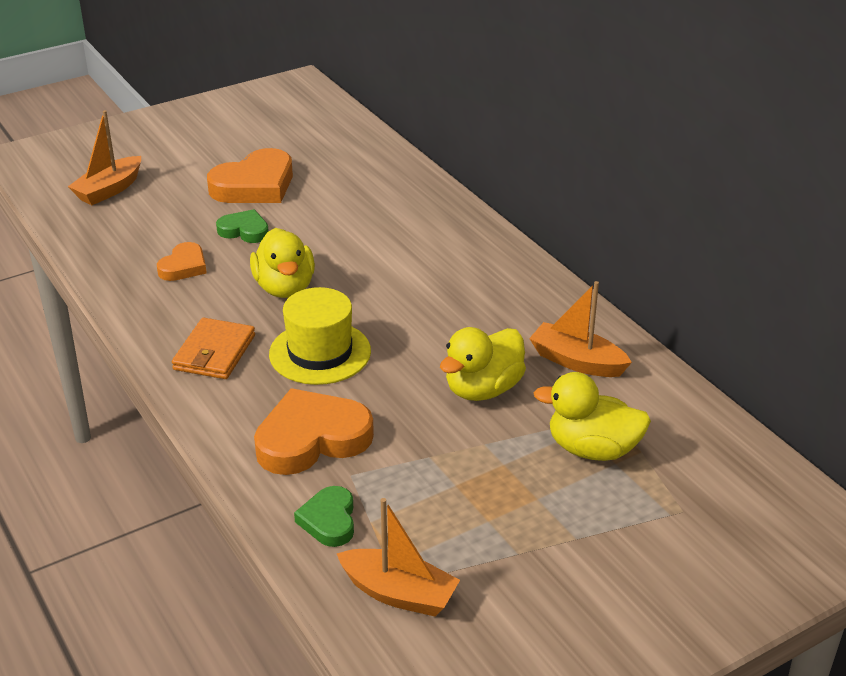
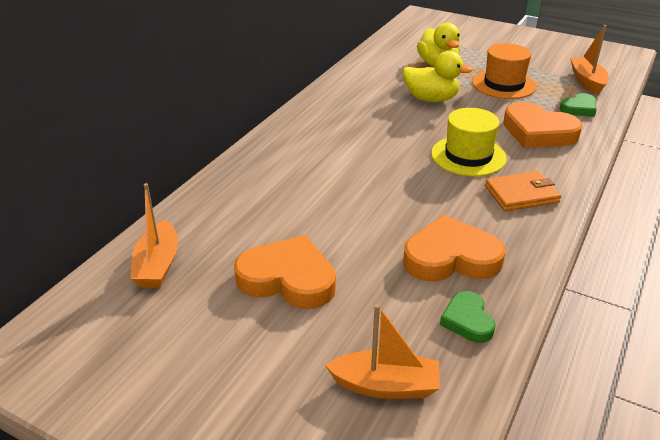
camera: 120 degrees left, 0 degrees up
(184, 266) = (451, 257): orange heart -> orange heart, size x1.80
(244, 231) = (368, 249): green heart -> green heart (467, 320)
(285, 288) = (420, 196): yellow duck -> none
(468, 484) = (504, 84): none -> orange hat
(577, 361) = (375, 82): orange boat -> orange boat (158, 265)

